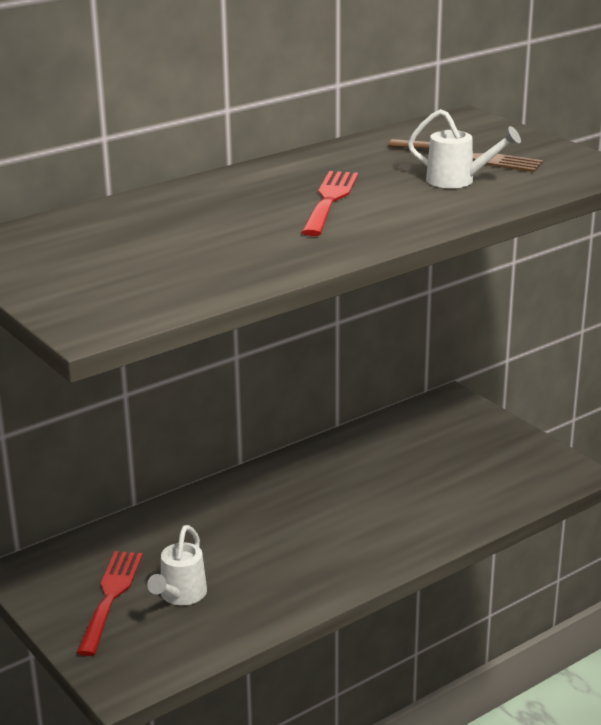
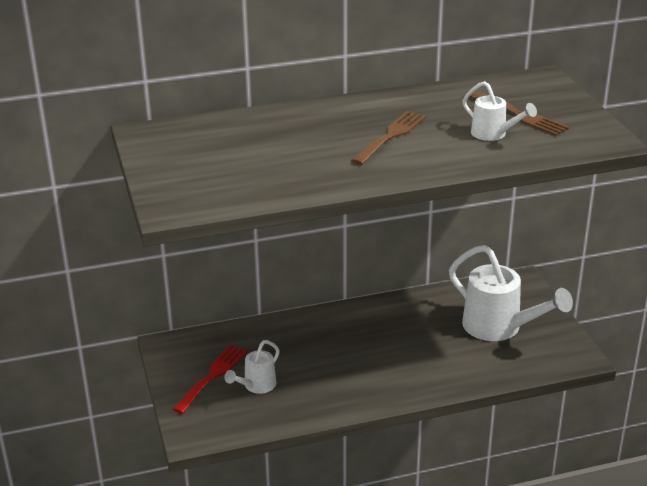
camera: 20 degrees right, 5 degrees up
(330, 200) = (390, 136): red fork -> brown fork
(457, 458) = (499, 327): none -> white watering can

